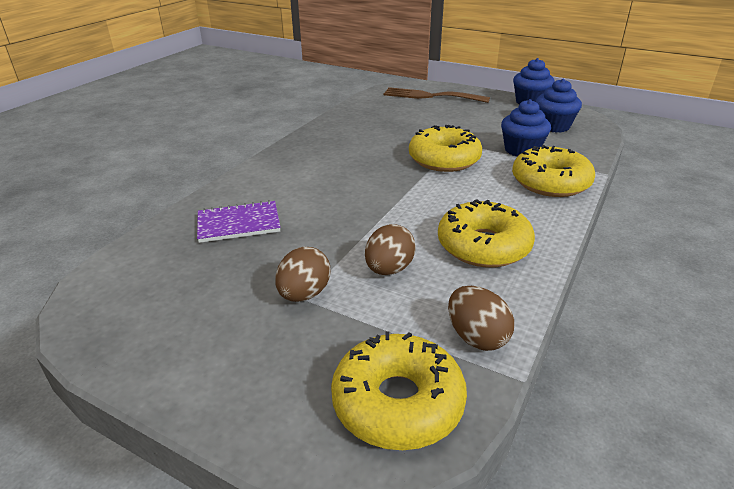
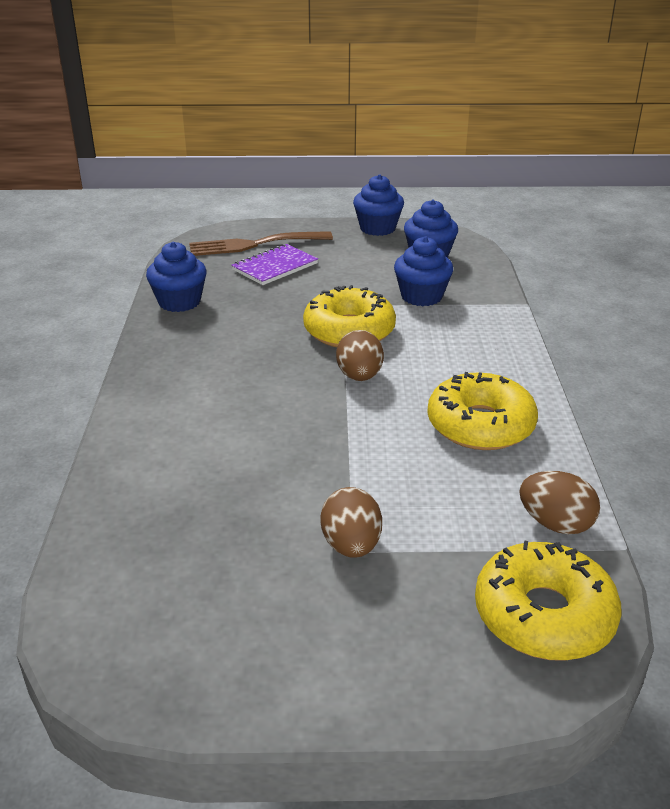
camera: 30 degrees left, 0 degrees up
(239, 224) = (185, 489): purple notebook -> purple notebook (275, 267)
(349, 118) = (179, 302): none -> blue cupcake
(389, 269) = (412, 484): brown egg -> brown egg (359, 376)
(550, 182) = (482, 330): yellow donut -> none

